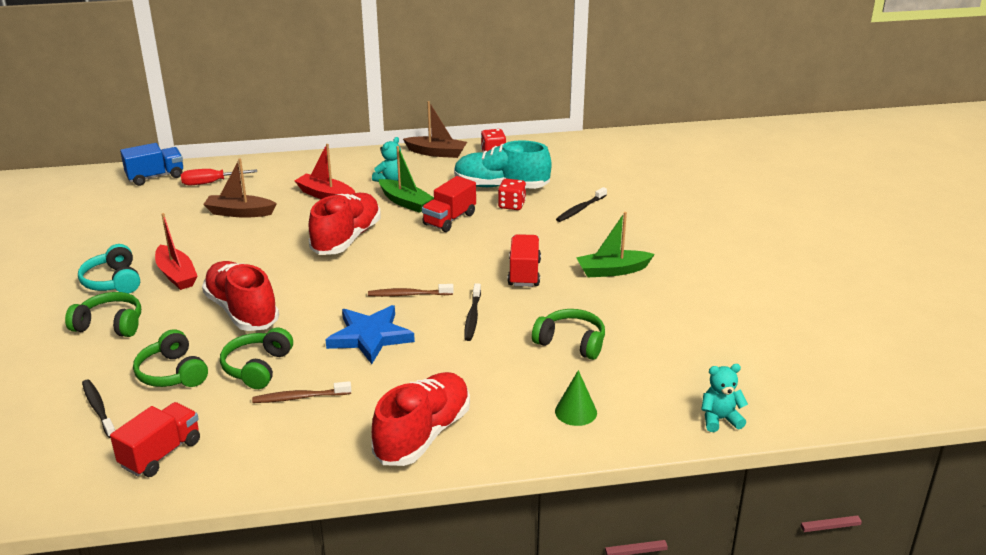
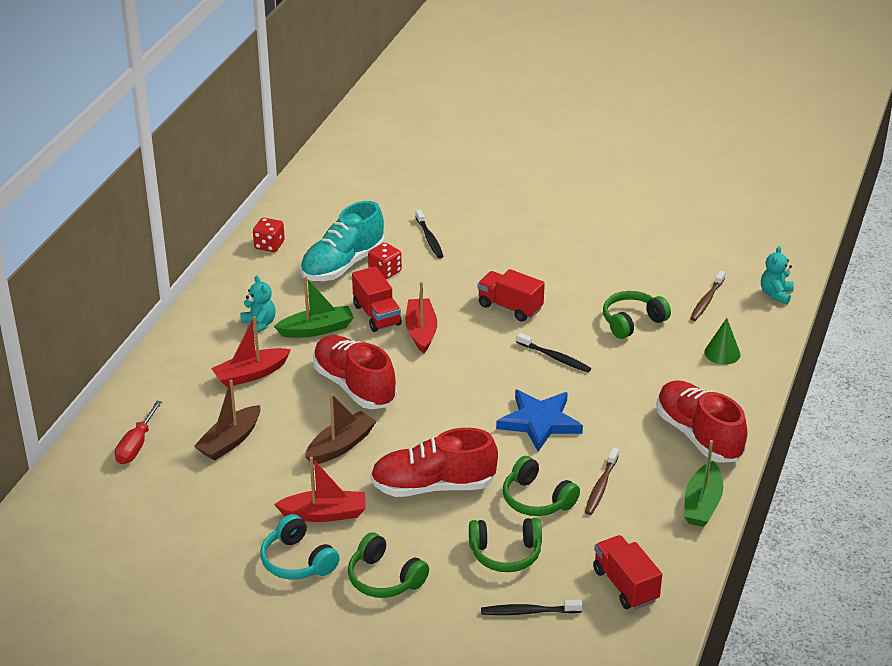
camera: 60 degrees left, 5 degrees up
(110, 325) = (384, 579): green headphones -> green headphones turned 90 degrees counterclockwise
(113, 281) = (297, 561): turquoise headphones -> turquoise headphones turned 45 degrees clockwise
(155, 177) = (75, 483): blue truck -> none
(408, 294) = (489, 380): brown toothbrush -> brown toothbrush (706, 300)
(437, 153) = (231, 278): brown boat -> brown boat (341, 446)
(446, 244) = (421, 331): none -> red boat
(612, 271) = (546, 262): green boat -> green boat (702, 504)

